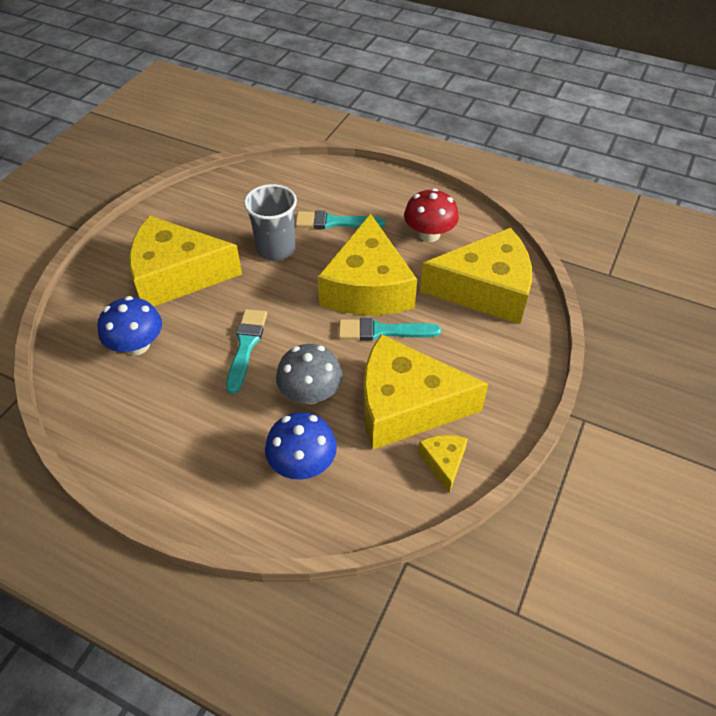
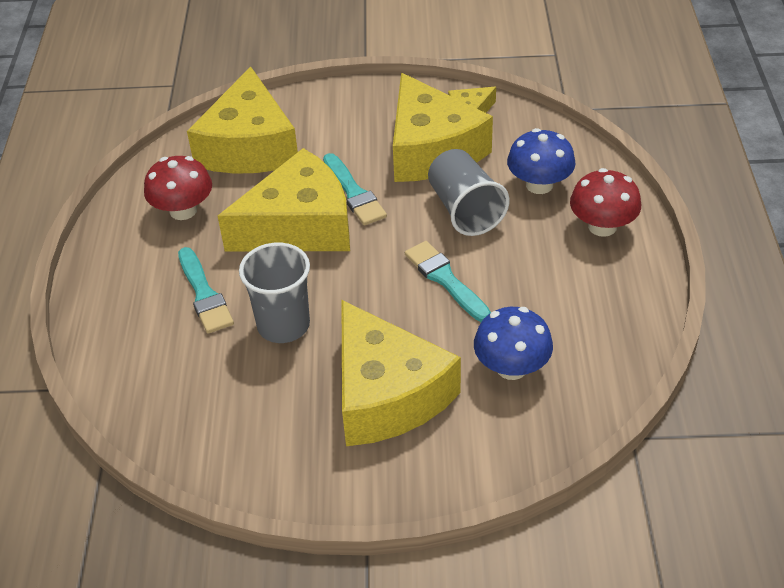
camera: 115 degrees left, 5 degrees down
(216, 482) = (602, 226): none -> red mushroom
(246, 346) = (445, 280): turquoise brush -> turquoise brush turned 75 degrees clockwise
(310, 393) = (465, 210): grey mushroom -> grey cup
(485, 289) = (249, 146): yellow cheese -> yellow cheese turned 150 degrees counterclockwise

